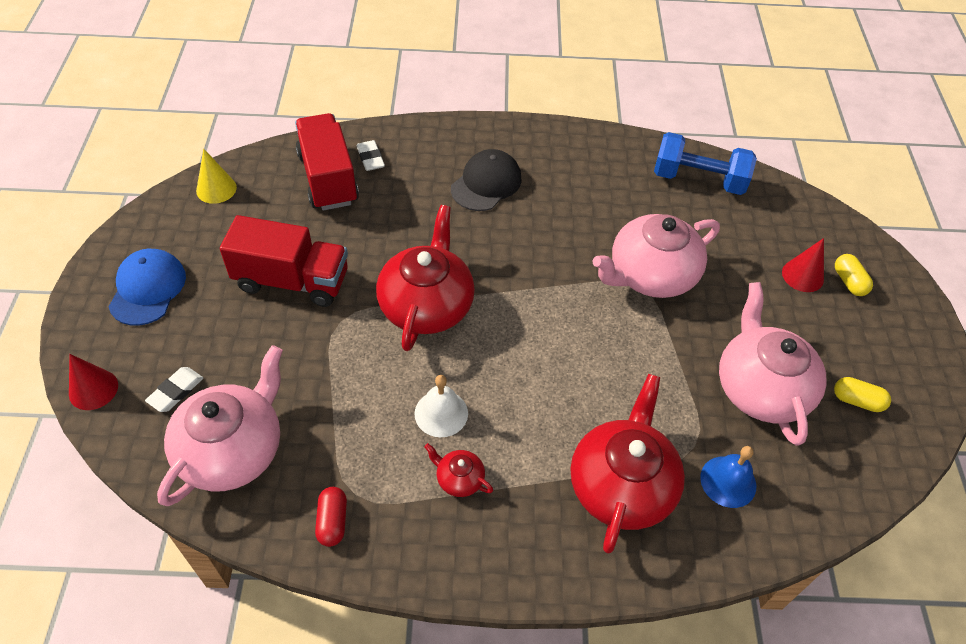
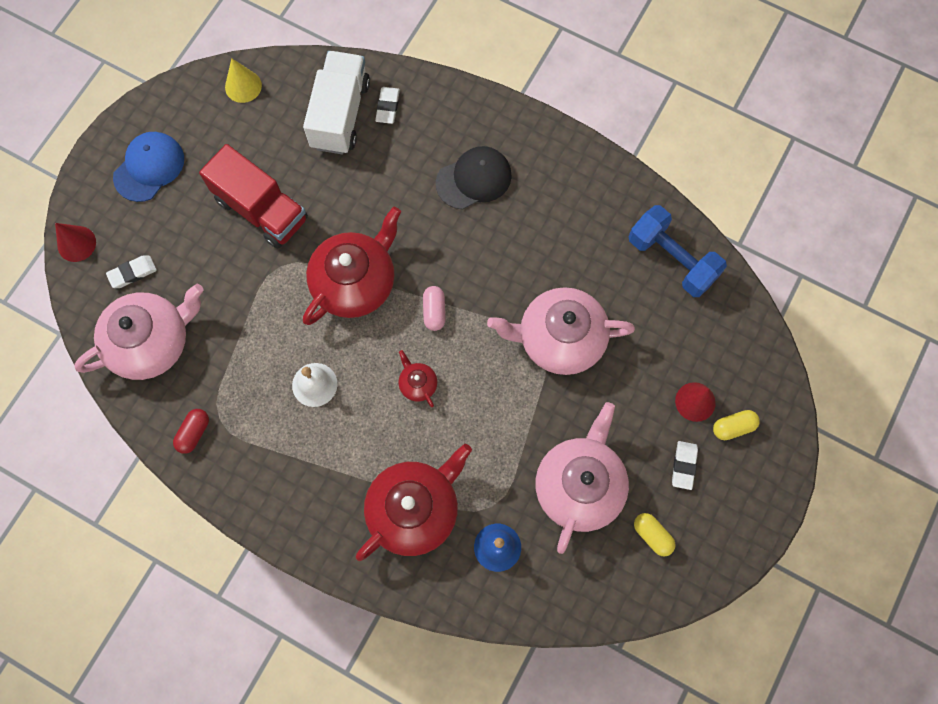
camera: 30 degrees right, 20 degrees up
(328, 178) = (340, 114): red truck -> white truck
(459, 479) = (298, 444): red teapot -> red teapot (417, 384)
(520, 299) = (434, 311): none -> pink capsule
(835, 330) = (683, 465): none -> white eraser
(849, 282) = (733, 427): yellow capsule -> yellow capsule turned 60 degrees clockwise

